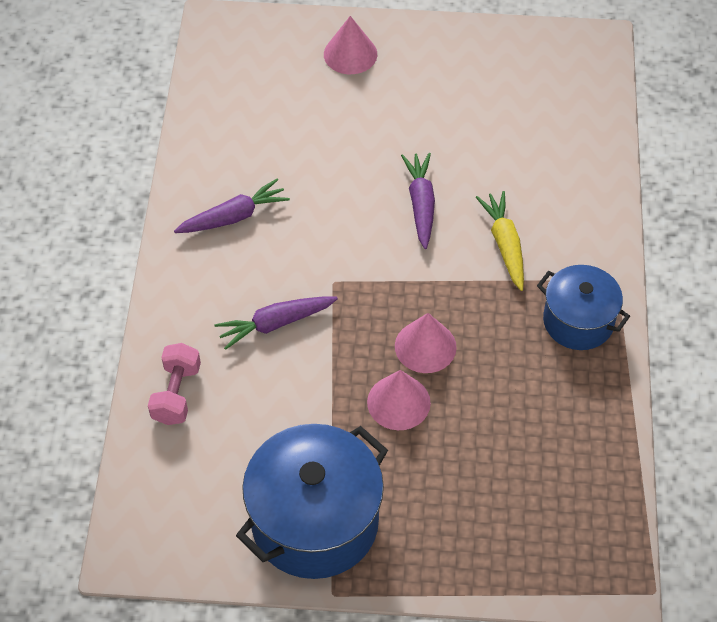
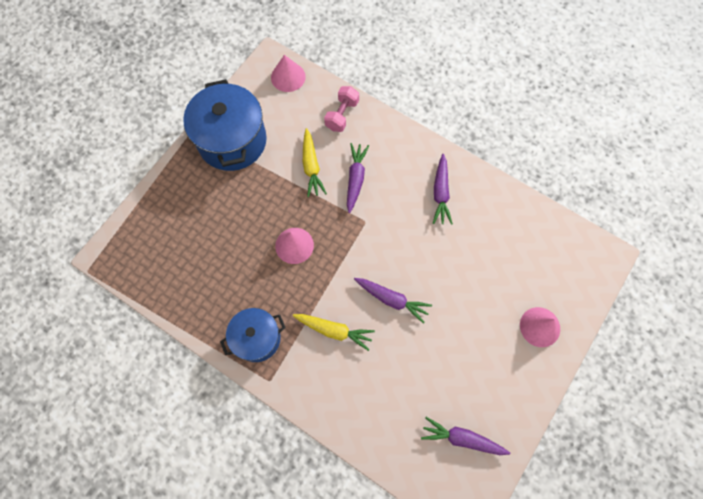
camera: 120 degrees right, 15 degrees up
(176, 394) = (342, 115): pink dumbbell -> pink dumbbell turned 75 degrees clockwise
(291, 388) = (311, 167): none -> yellow carrot
(398, 402) = (270, 213): pink cone -> pink cone (288, 77)
(530, 74) = (462, 438): none -> purple carrot

